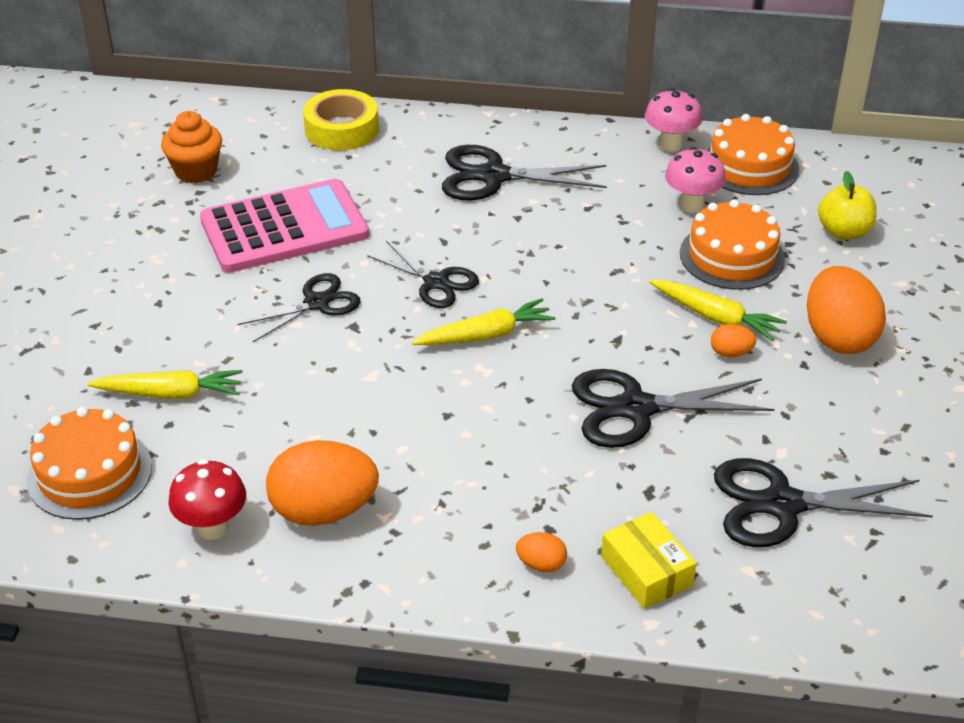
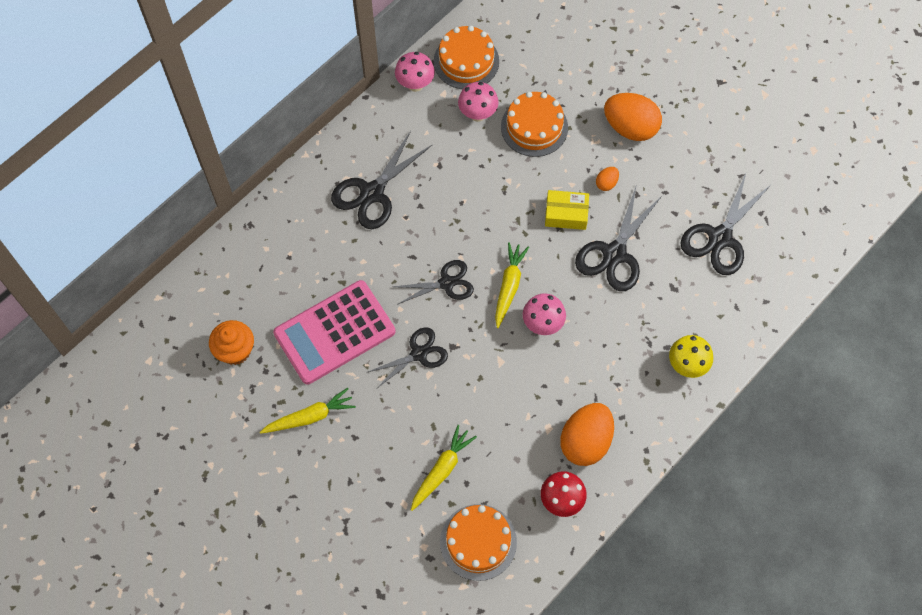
camera: 55 degrees left, 25 degrees up
(284, 228) = (334, 332): pink calculator -> pink calculator turned 135 degrees counterclockwise
(317, 303) = (419, 354): black scissors -> black scissors turned 60 degrees clockwise
(341, 129) = (257, 244): yellow tape -> none
(462, 389) = (542, 324): none -> pink mushroom
(541, 564) = (687, 365): orange egg -> yellow mushroom
(646, 571) = (721, 324): yellow box -> yellow box (566, 214)
(716, 317) = (575, 170): yellow carrot -> yellow carrot (310, 417)
(844, 232) = (555, 61): yellow apple -> none

